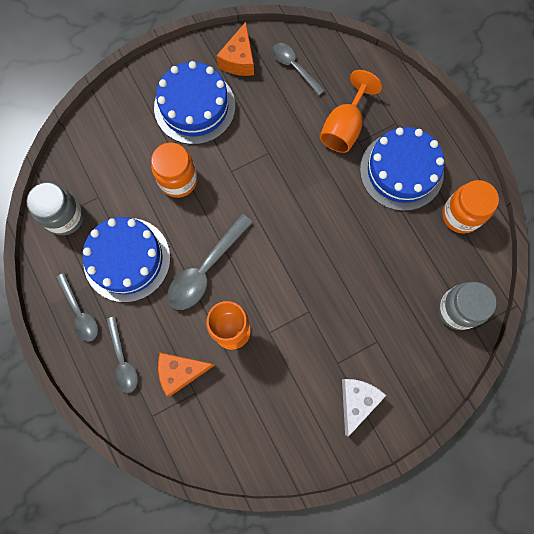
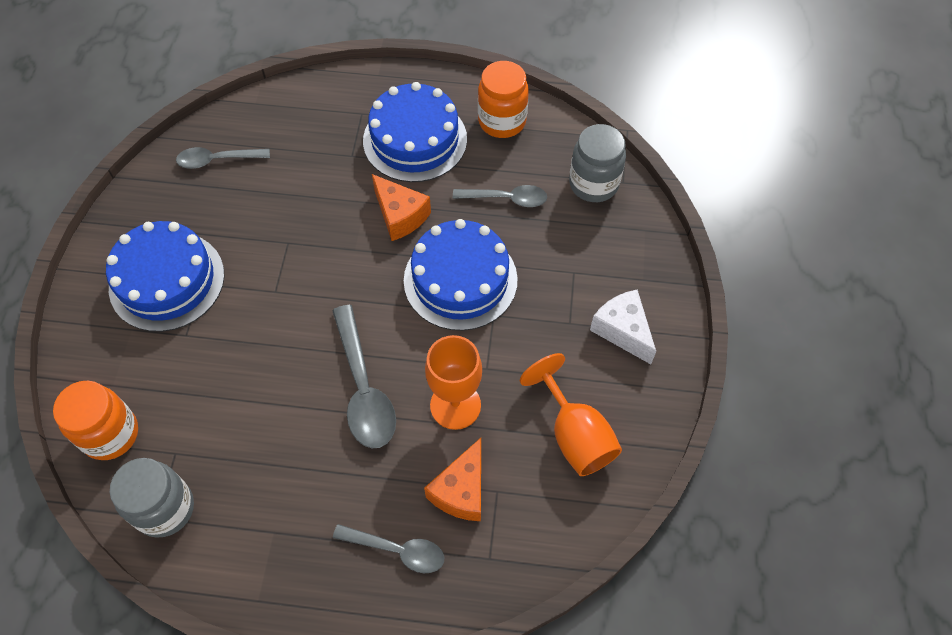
camera: 55 degrees left, 15 degrees down
(80, 312) = (298, 566): grey spoon -> grey spoon (506, 199)
(127, 259) = (280, 468): blue cake -> blue cake (460, 280)
(178, 180) = (235, 352): orange jar -> orange jar (110, 434)
(239, 60) = (157, 204): orange cheese -> orange cheese (400, 215)
(344, 127) = (324, 158): orange goblet -> orange goblet (574, 435)

